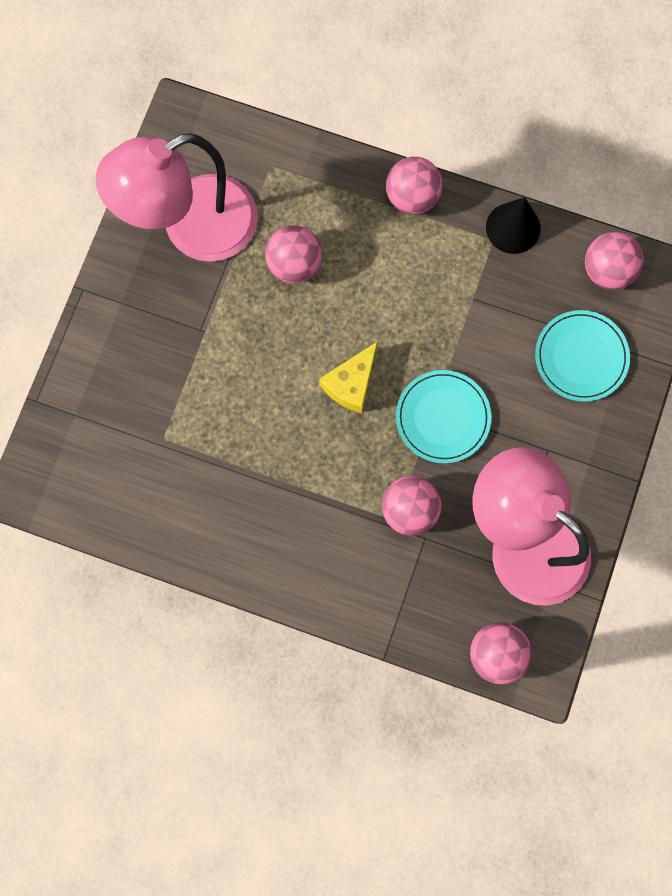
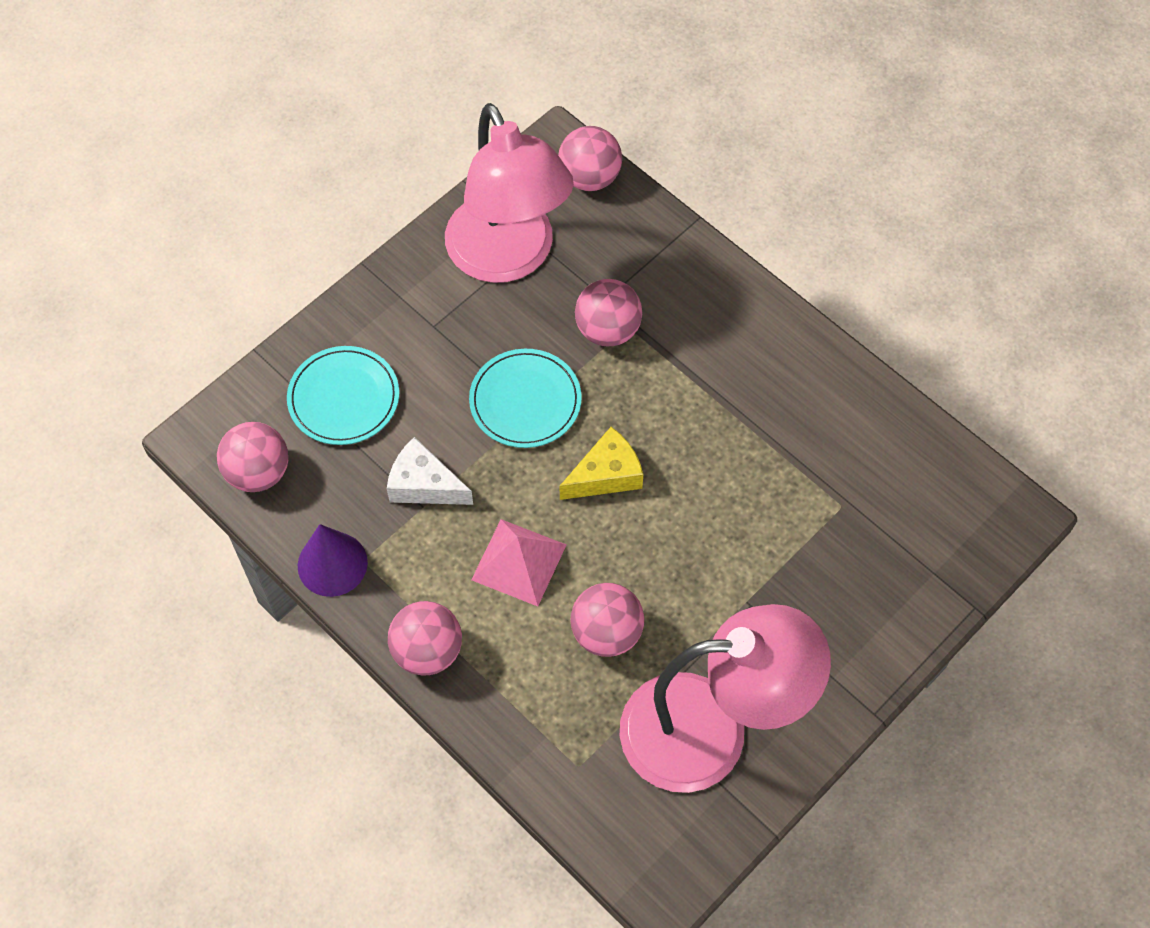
camera: 155 degrees left, 15 degrees down
(382, 288) = (519, 562): none -> pink pyramid
(481, 315) = (424, 485): none -> white cheese
(513, 227) = (332, 564): black cone -> purple cone

